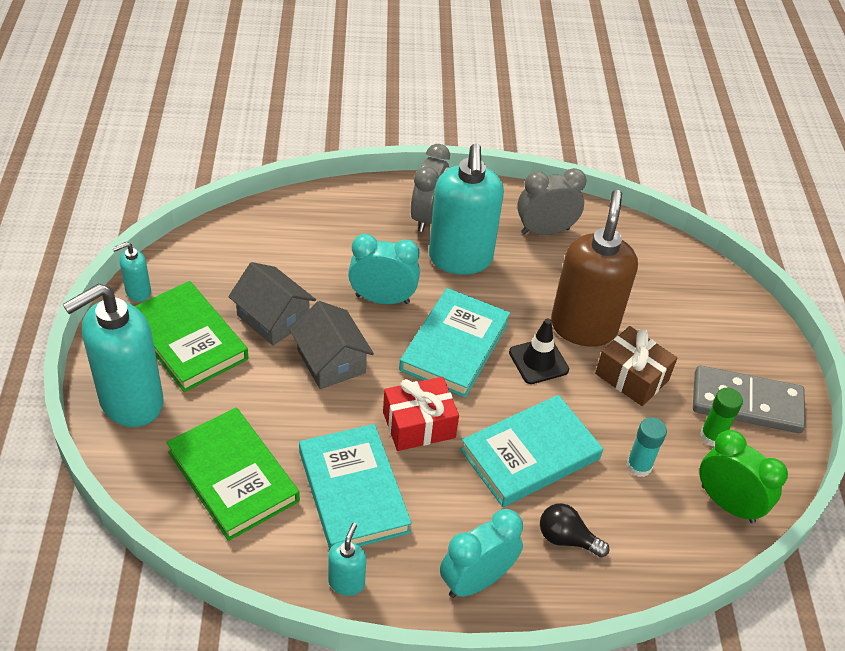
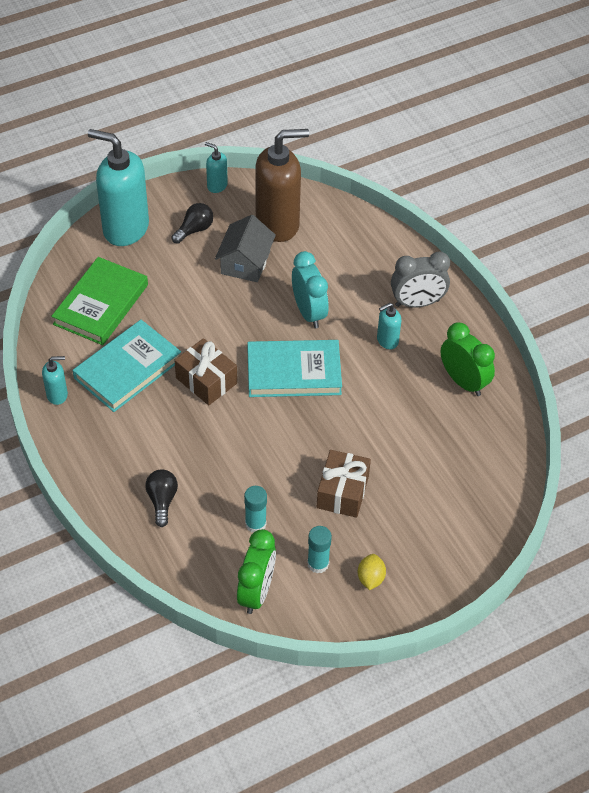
camera: 65 degrees right, 5 degrees up
(188, 340) = (194, 230): green book -> black light bulb
(331, 361) = (229, 310): grey house -> none
(419, 425) = (206, 381): red gift -> brown gift
(460, 259) = (387, 341): turquoise soap dispenser -> turquoise soap dispenser, size x0.45
(476, 580) = (98, 462): turquoise clock -> none
(530, 454) = (222, 454): turquoise book -> none
(538, 361) = (316, 427): black traffic cone -> none
(545, 231) = (463, 381): grey clock -> green clock
(583, 327) = (373, 443): brown soap dispenser -> brown soap dispenser (278, 224)
(712, 436) = (318, 563): green glue stick -> turquoise glue stick
(746, 403) = (370, 578): grey domino -> yellow lemon

